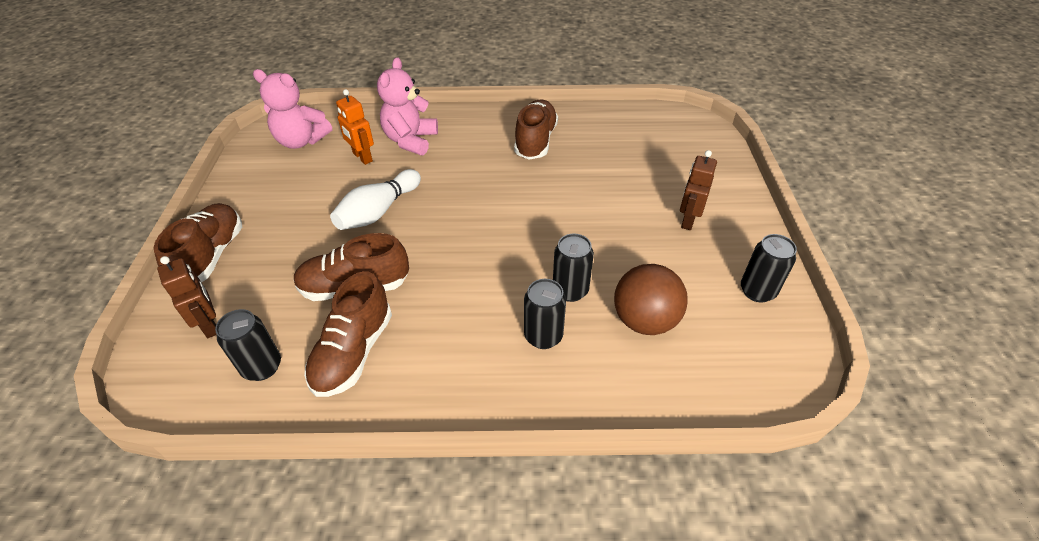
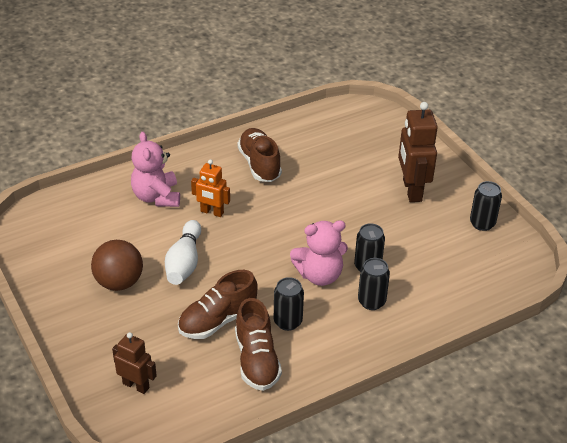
camera: 30 degrees left, 5 degrees down
(211, 255) = (83, 342): brown shoe -> none
(262, 367) = (202, 393): black can -> black can (288, 322)
(301, 141) = (60, 229): pink teddy bear -> pink teddy bear (319, 275)
(362, 157) = (129, 225): orange robot -> orange robot (212, 212)
(644, 320) = (426, 268): brown ball -> brown ball (119, 282)
(688, 220) = (411, 190): brown robot -> brown robot, size x1.65

